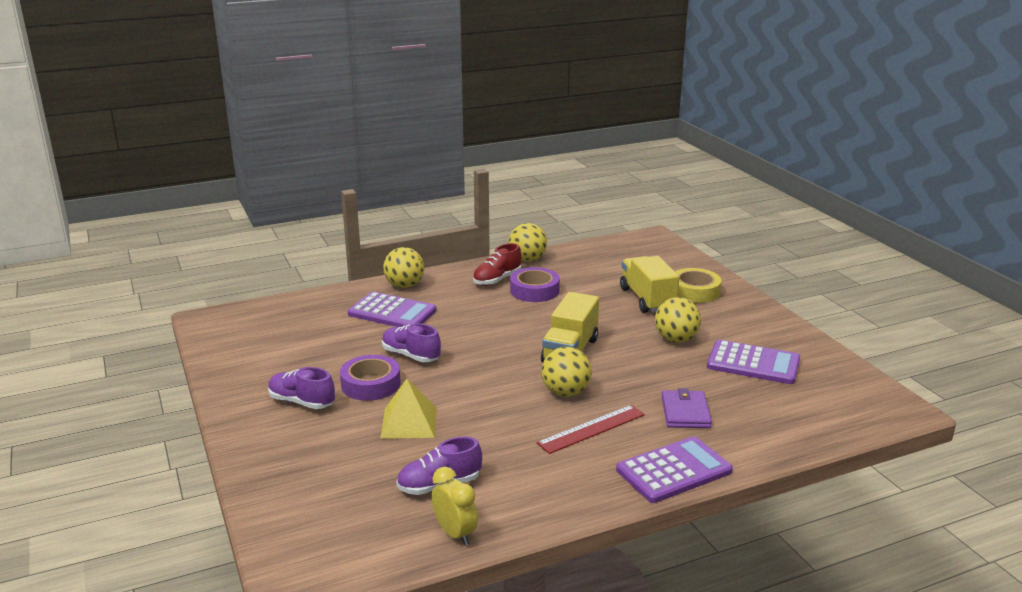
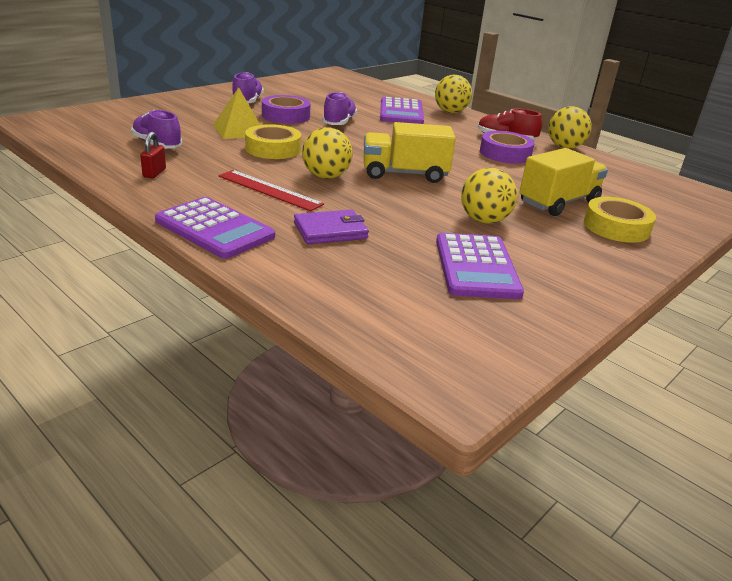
camera: 65 degrees right, 5 degrees up
(455, 533) = (94, 154): yellow clock -> none
(479, 410) = (273, 149): none -> yellow tape
(528, 494) = (154, 173): none -> red padlock

